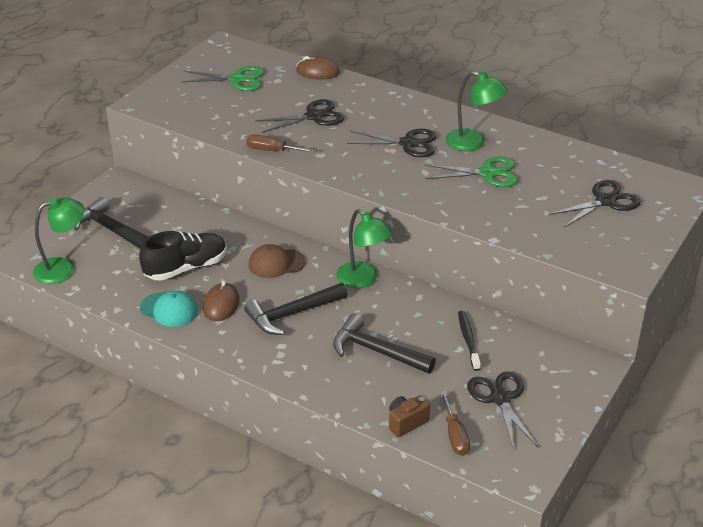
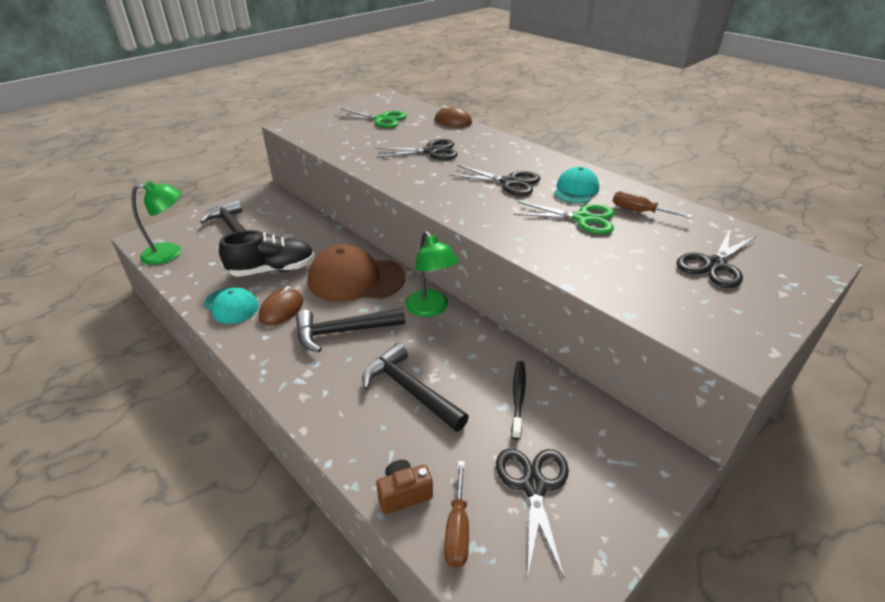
camera: 15 degrees right, 0 degrees up
(272, 150) = (376, 172): brown screwdriver -> brown screwdriver (639, 211)
(276, 263) = (355, 279): brown cap -> brown cap, size x1.72
(473, 143) = (575, 190): green lamp -> turquoise cap
(605, 201) = (714, 265): black scissors -> black scissors turned 150 degrees clockwise

